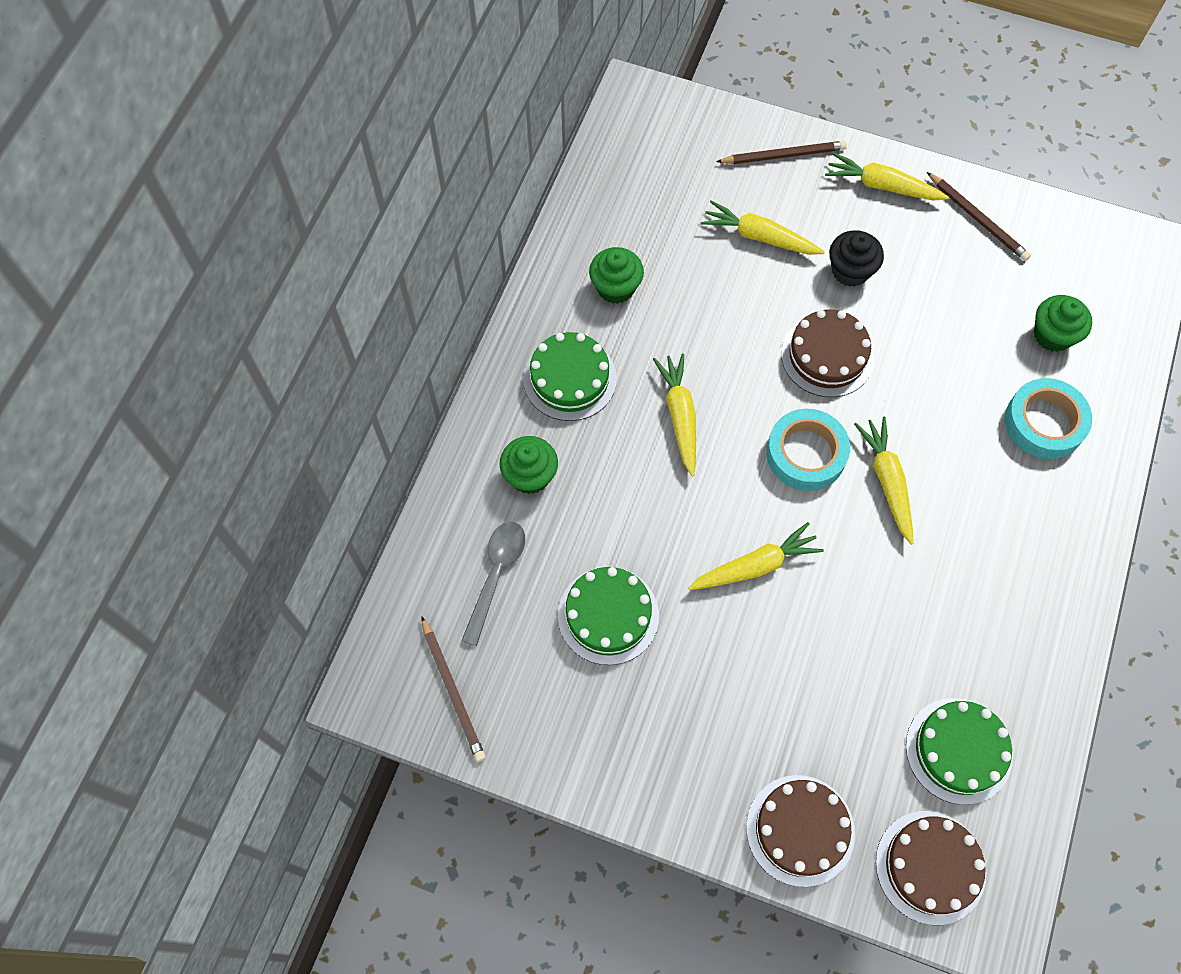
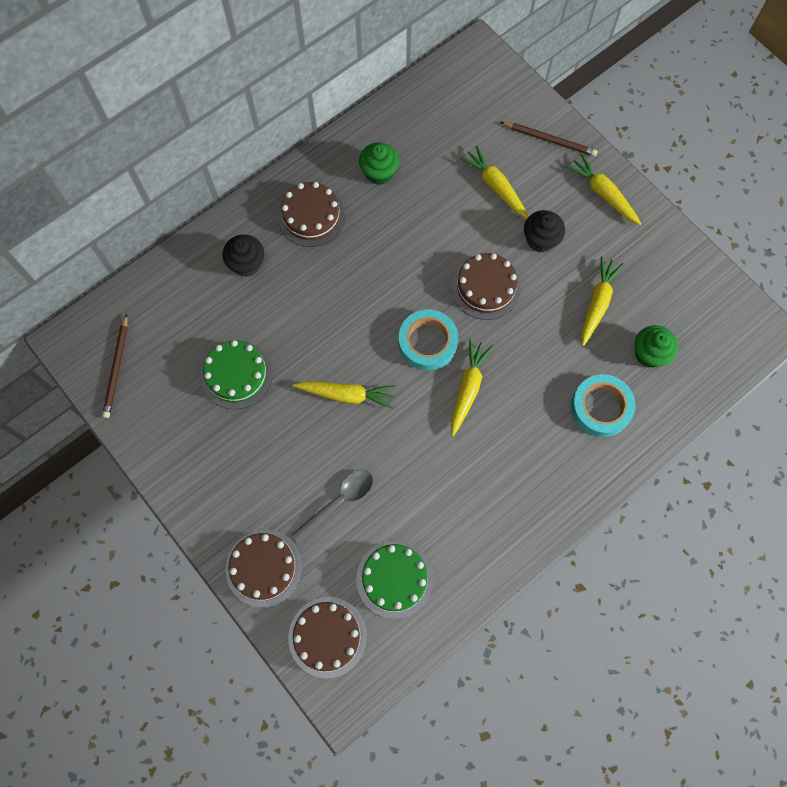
camera: 30 degrees right, 5 degrees up
(496, 574) = (187, 313): grey spoon -> grey spoon (339, 501)
(530, 475) = (247, 264): green cupcake -> black cupcake
(570, 378) = (311, 216): green cake -> brown cake
(679, 416) = (363, 276): yellow carrot -> yellow carrot (597, 303)
(978, 219) = (654, 249): brown pencil -> none

